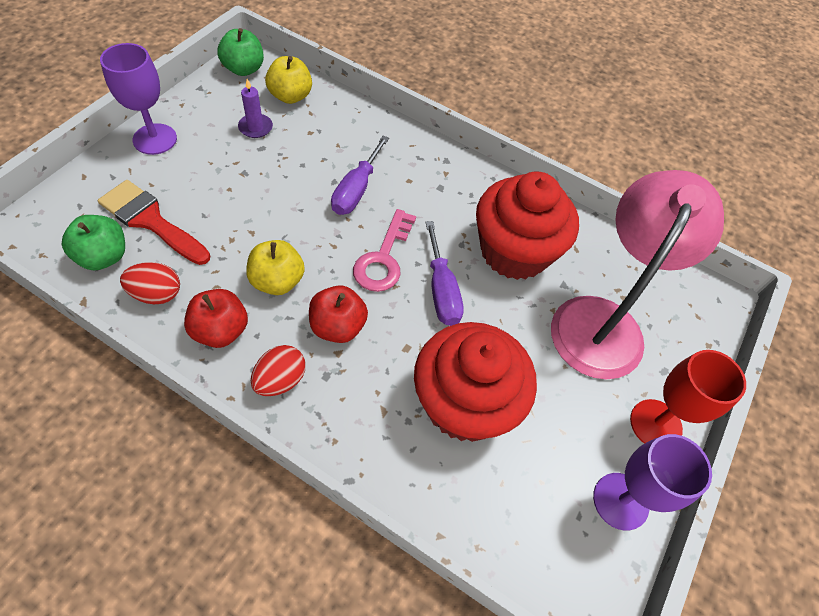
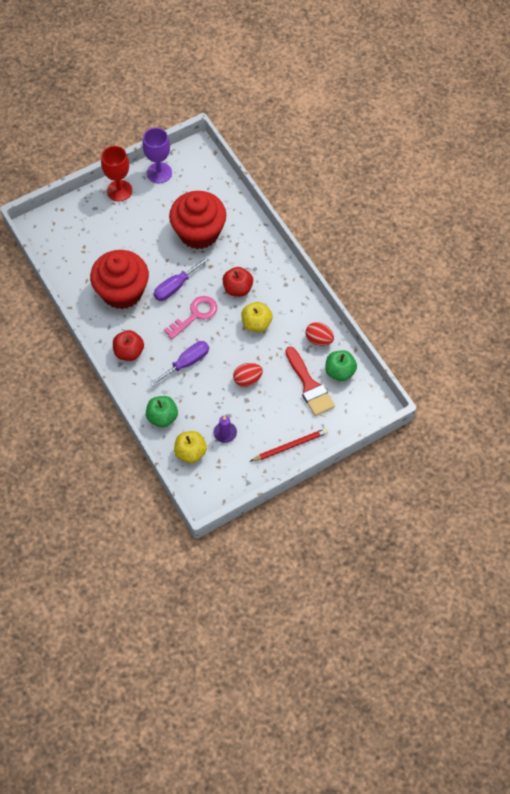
camera: 145 degrees left, 5 degrees up
(155, 139) = (290, 446): purple goblet -> red pencil
(221, 330) = (294, 308): red apple -> red apple (129, 352)
(244, 69) = (211, 490): green apple -> green apple (162, 417)
(280, 380) = (276, 275): red egg -> red egg (247, 379)
(441, 290) = (175, 286): purple screwdriver -> purple screwdriver turned 150 degrees counterclockwise
(603, 321) = (104, 240): pink lamp -> none

